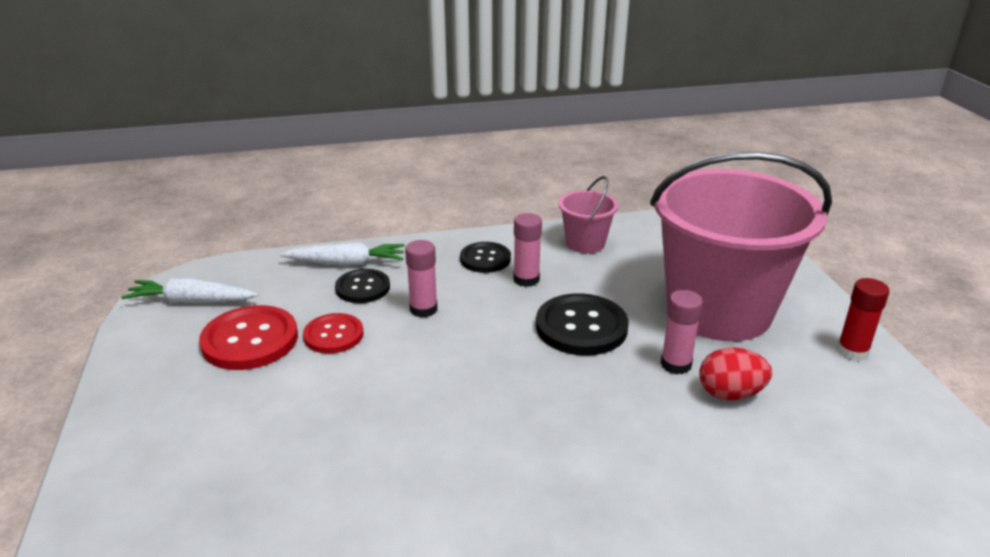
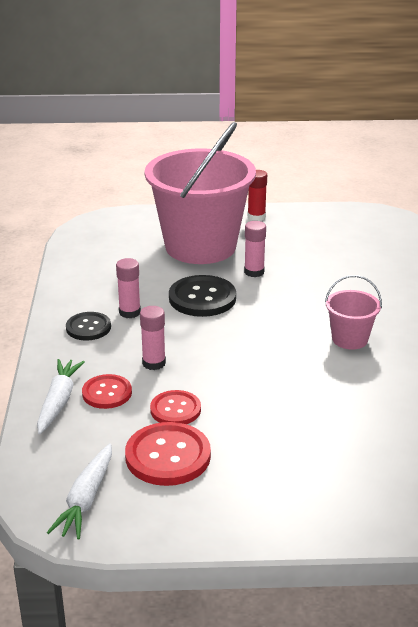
camera: 80 degrees left, 0 degrees up
(363, 288) = (107, 393): black button -> red button
(585, 243) = (87, 280): pink bucket -> pink bucket (349, 339)
(730, 394) = (286, 261): red egg -> none

